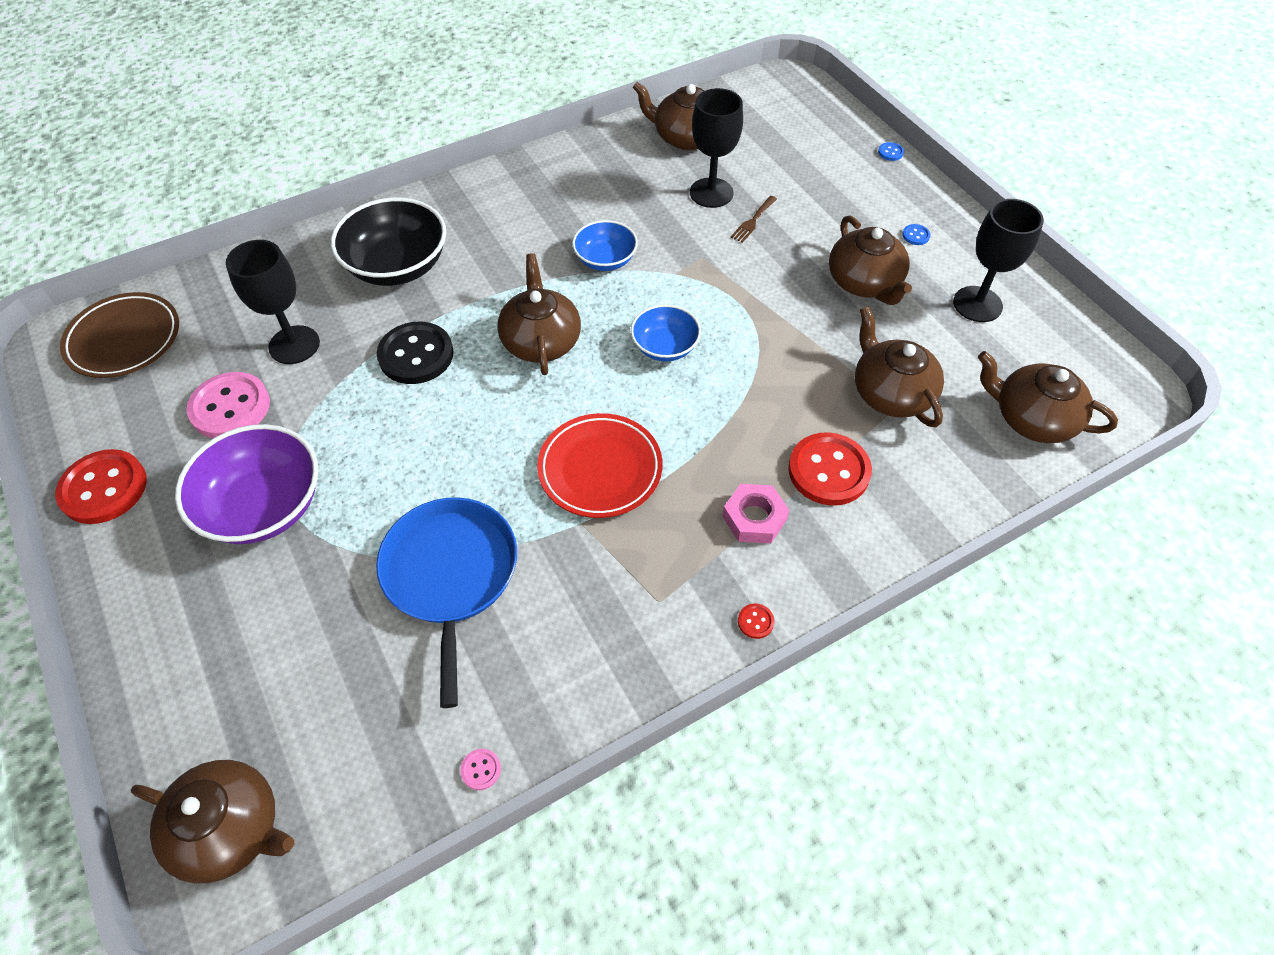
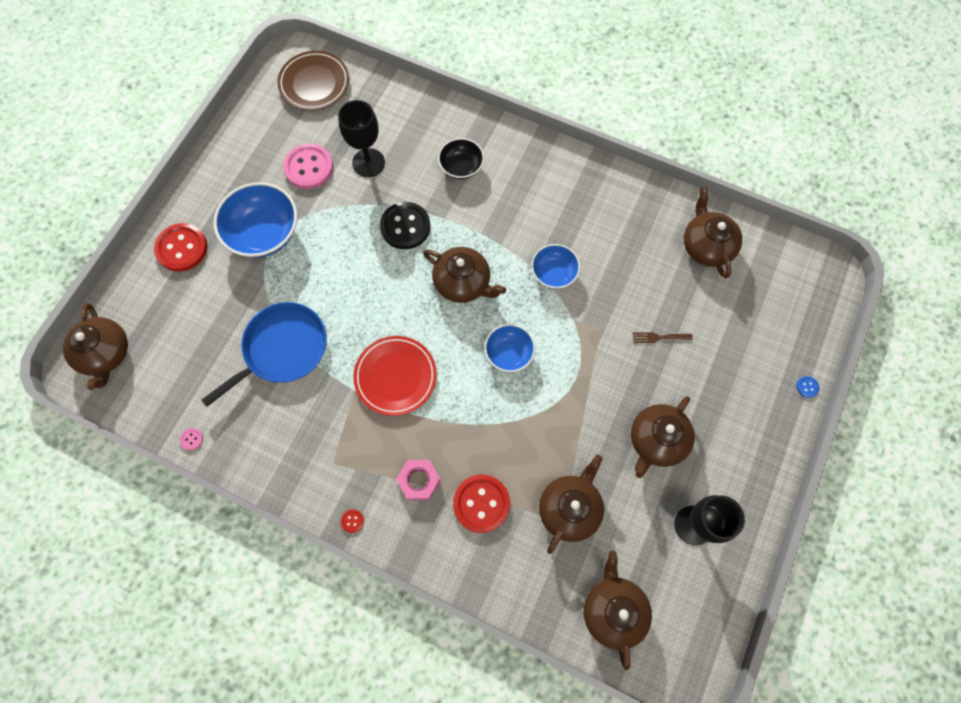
camera: 55 degrees right, 15 degrees up
(104, 488) = (227, 155): red button -> red button (182, 248)
(264, 506) = (264, 232): purple bowl -> blue bowl
(397, 266) = (461, 167): black bowl -> black bowl, size x0.58
(541, 341) = (463, 283): brown teapot -> brown teapot turned 75 degrees clockwise
(711, 193) = (665, 295): black goblet -> none
(915, 235) = (730, 450): blue button -> none

